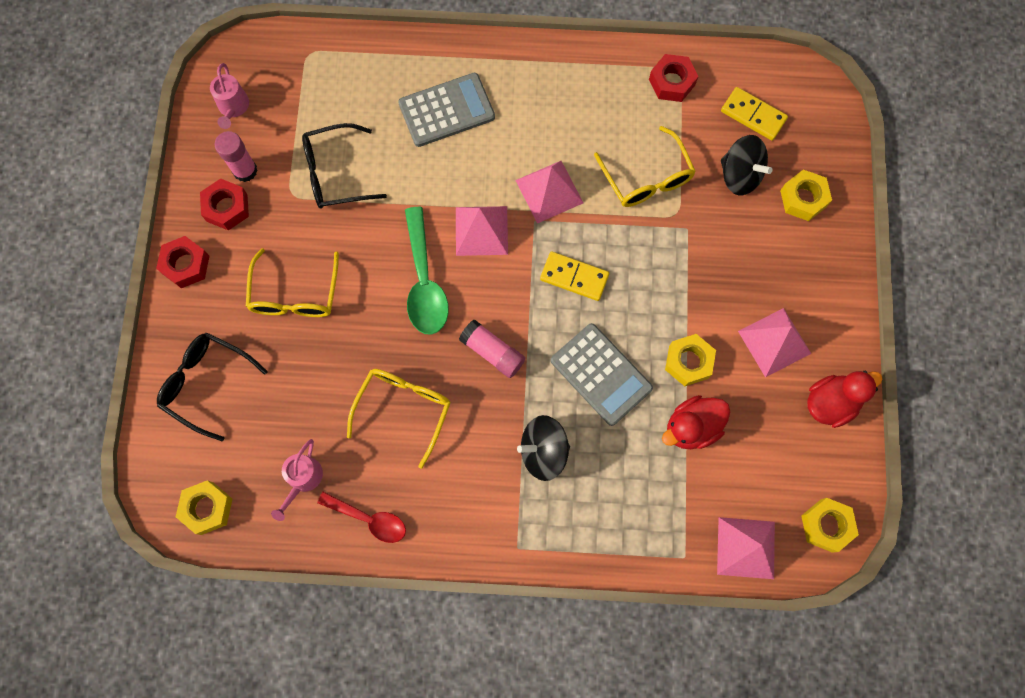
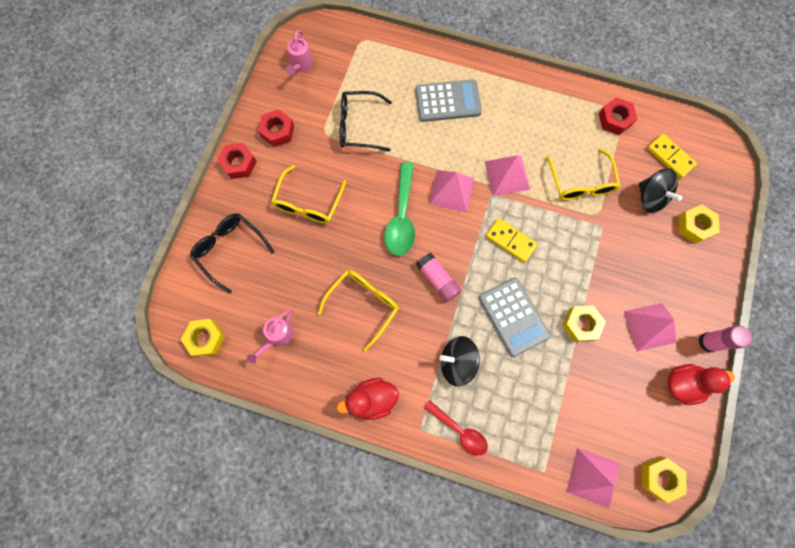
camera: 15 degrees right, 0 degrees up
(245, 170) = (297, 109): pink glue stick -> pink glue stick (708, 342)
(369, 519) = (318, 378): red spoon -> red spoon (460, 431)
(692, 427) = (572, 374): red duck -> red duck (372, 399)

